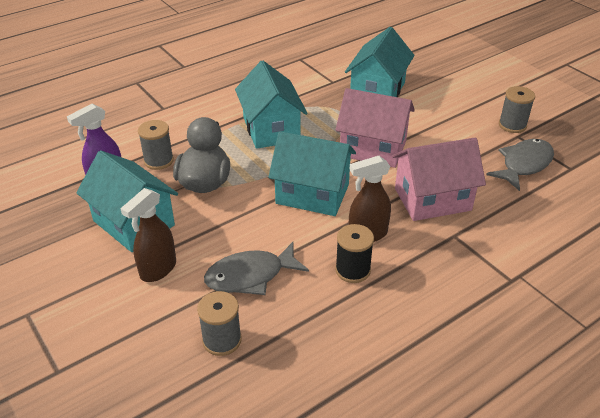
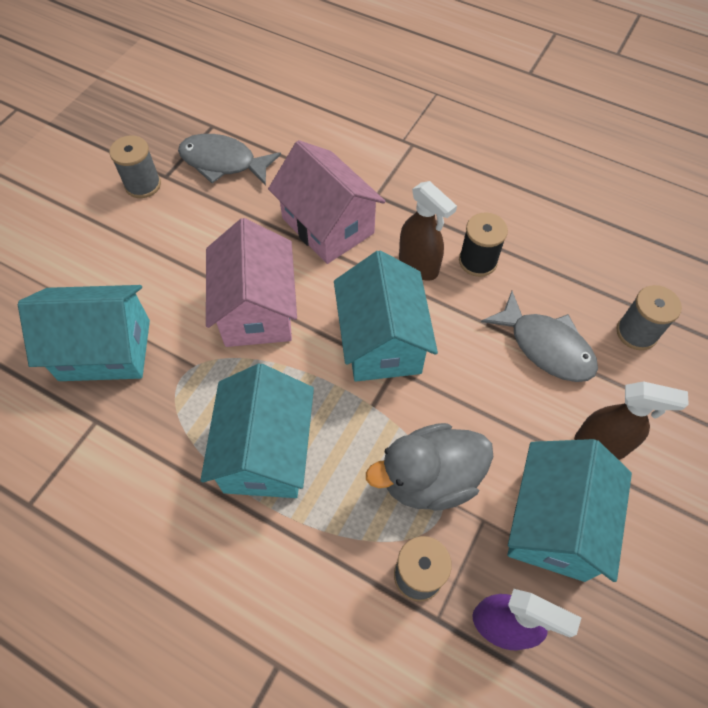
camera: 115 degrees left, 20 degrees up
(271, 129) = (266, 452): turquoise house -> turquoise house turned 45 degrees counterclockwise

